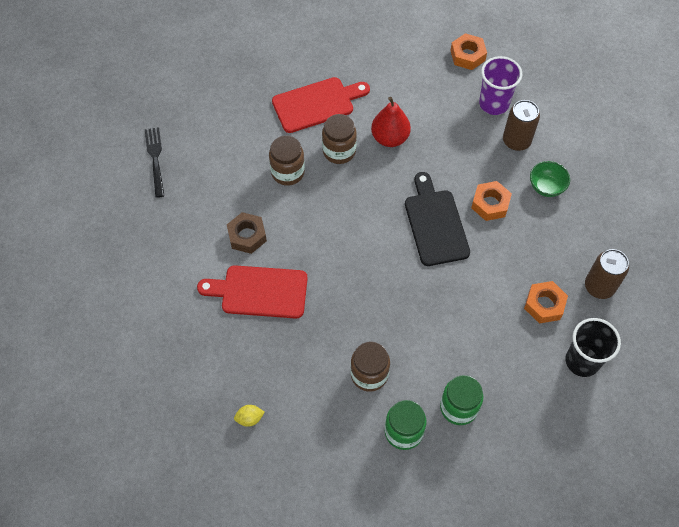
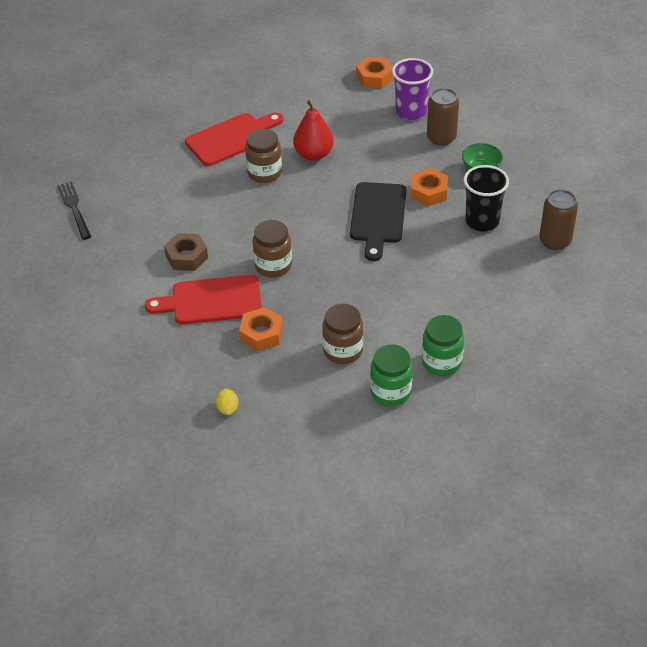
camera: 10 degrees left, 15 degrees down
(249, 418) = (227, 408): yellow lemon -> yellow lemon turned 75 degrees counterclockwise
(288, 172) = (216, 198): brown jar -> brown jar (273, 265)
(435, 224) = (378, 216): black cutting board -> black cutting board turned 150 degrees counterclockwise
(544, 305) = (504, 264): orange nut -> orange nut (261, 334)
(582, 361) = (554, 303): black cup -> black cup (482, 221)

